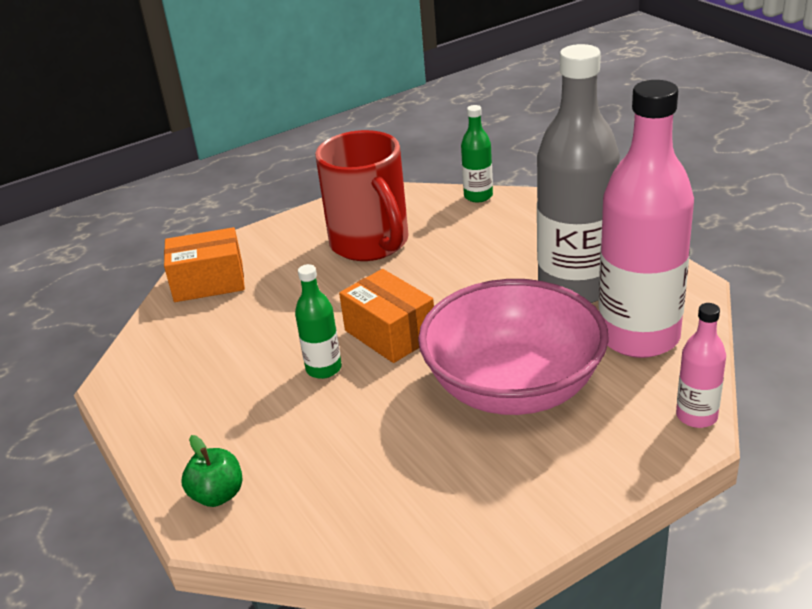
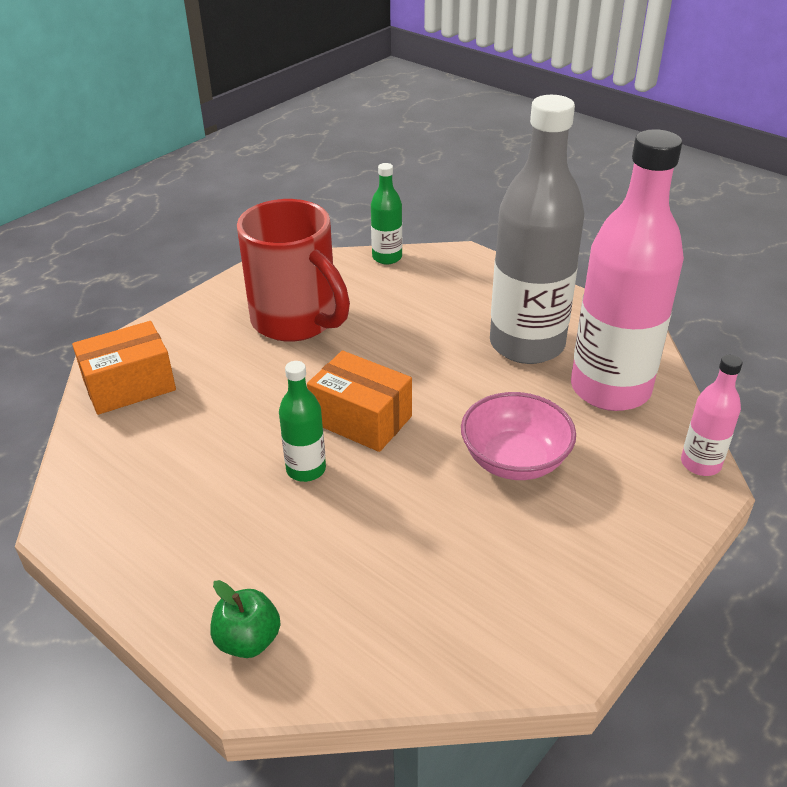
camera: 20 degrees left, 5 degrees up
(513, 387) = (514, 460): pink bowl -> pink bowl, size x0.59

